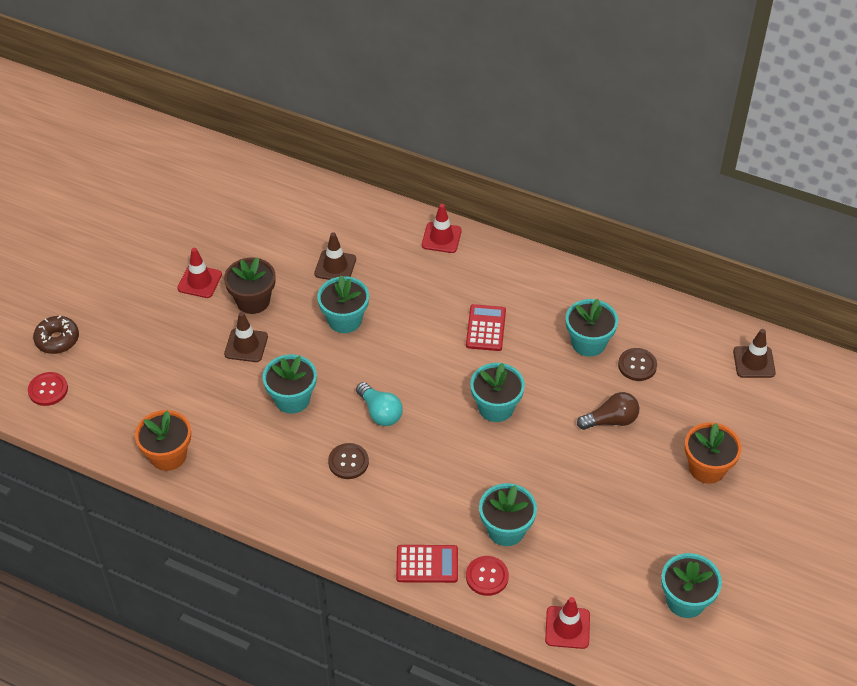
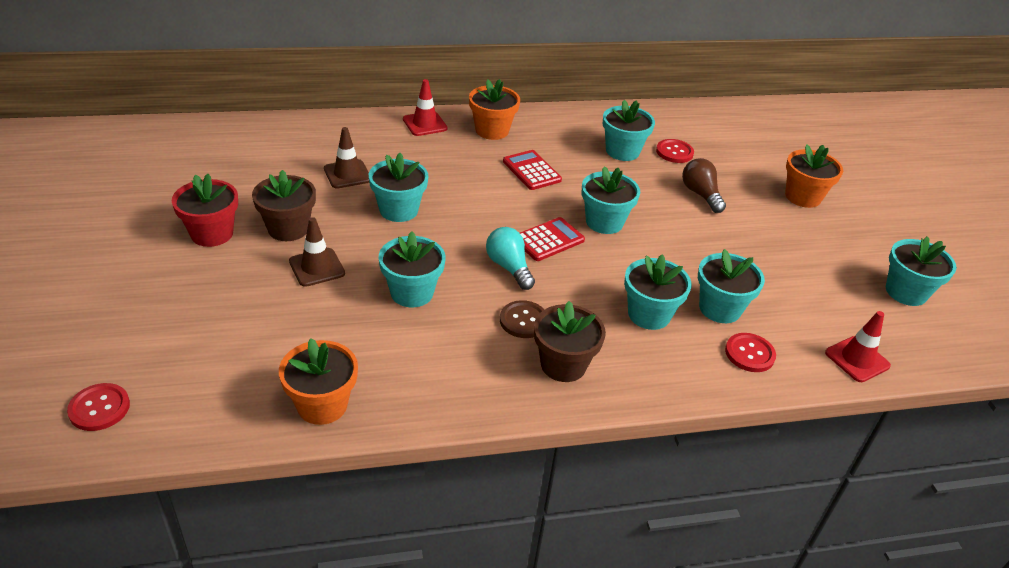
camera: 40 degrees left, 10 degrees down
(57, 340) = (71, 351): brown donut -> none
(199, 281) = (212, 233): red traffic cone -> red flower pot
(343, 510) = (563, 365): none -> brown flower pot
(380, 412) = (509, 267): turquoise light bulb -> turquoise light bulb turned 135 degrees counterclockwise
(427, 564) = (690, 371): red calculator -> red calculator (548, 240)
(445, 505) = (649, 314): none -> turquoise flower pot
(493, 269) = (492, 130): none -> orange flower pot
(611, 420) = (701, 194): brown light bulb -> brown light bulb turned 60 degrees counterclockwise
(637, 365) = (674, 152): brown button -> red button
(754, 362) = (747, 121): brown traffic cone -> none

